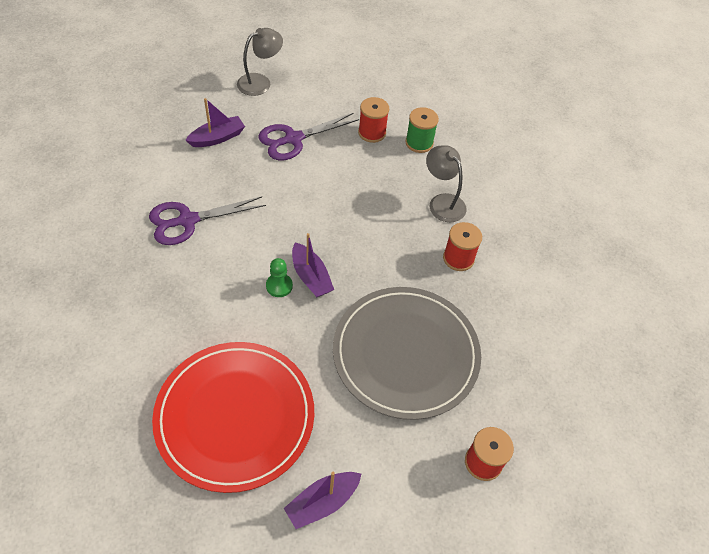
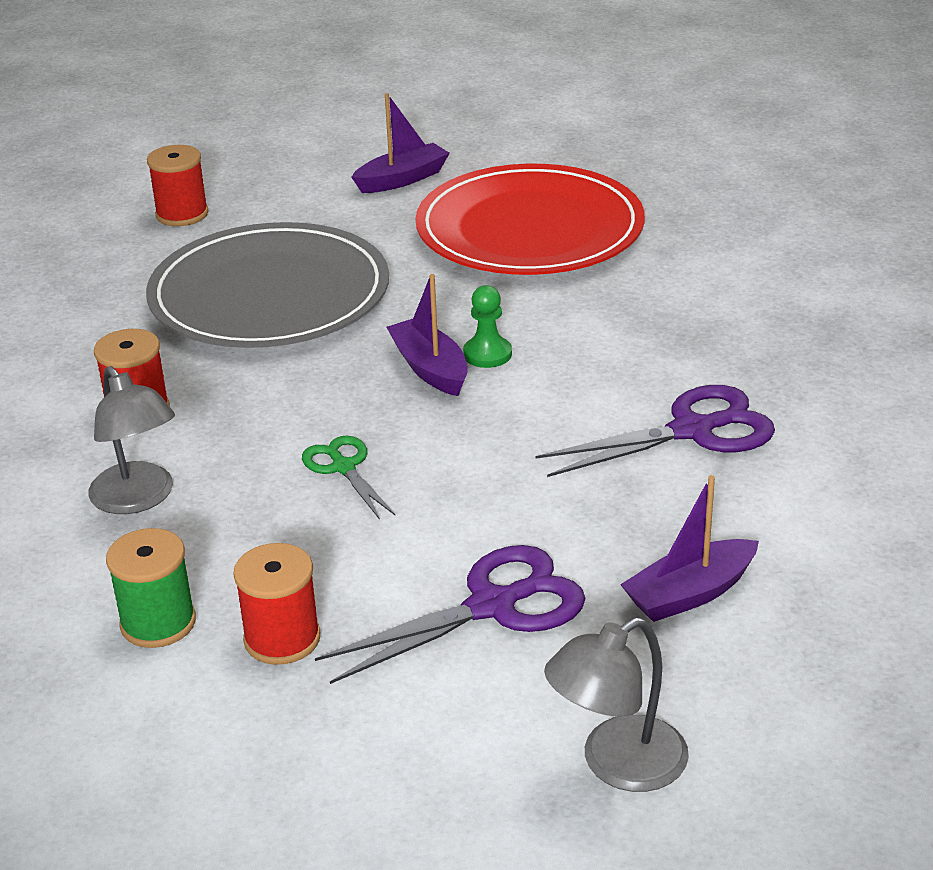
camera: 175 degrees left, 20 degrees down
(353, 212) = (343, 467): none -> green scissors

